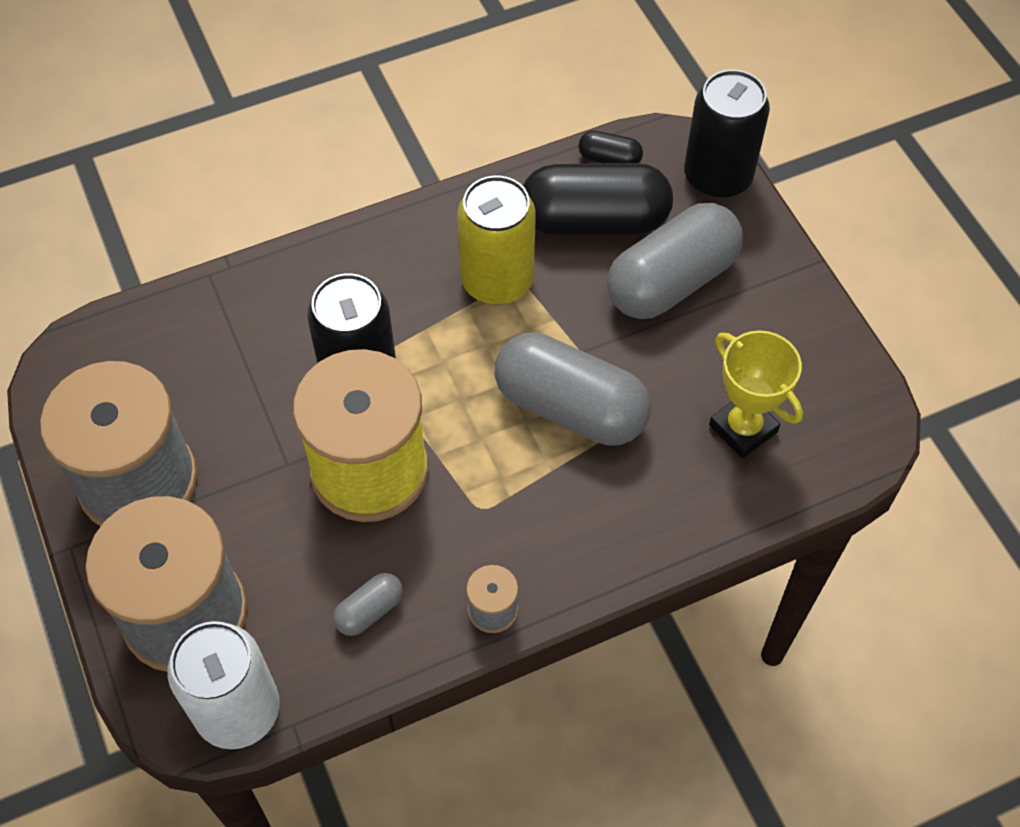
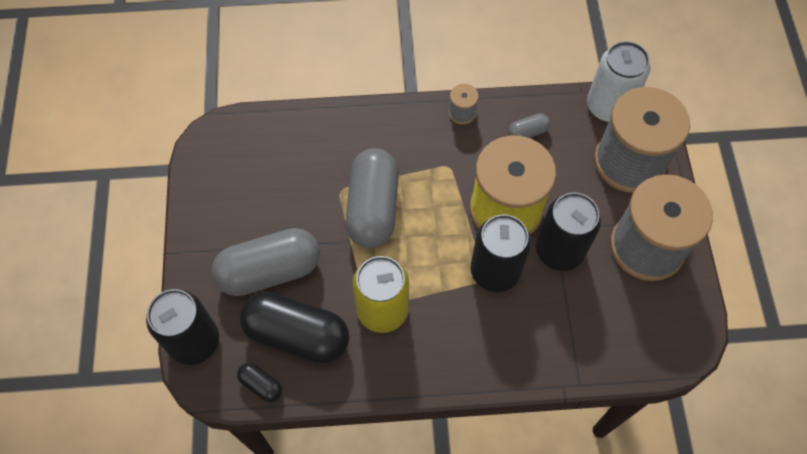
camera: 160 degrees left, 5 degrees up
(271, 434) = (559, 250): none -> black can
(570, 407) = (373, 208): grey capsule -> grey capsule turned 45 degrees clockwise
(743, 428) = (280, 163): yellow trophy -> none

